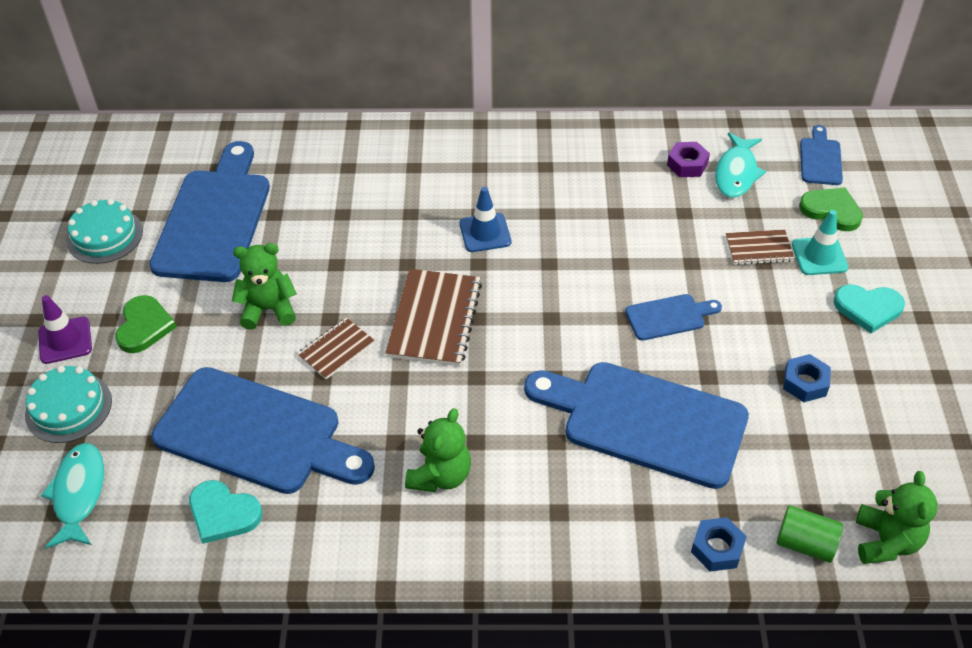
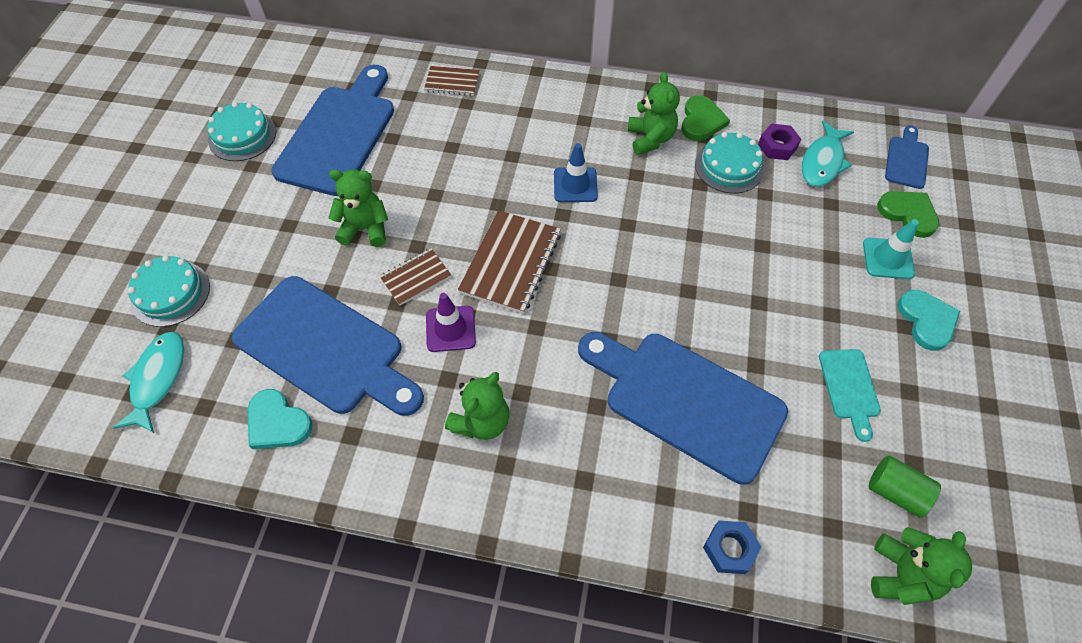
camera: 10 degrees right, 10 degrees up
(65, 340) = (184, 229): purple traffic cone -> purple traffic cone (450, 329)
(144, 326) = (254, 227): green heart -> green heart (701, 121)
(554, 175) = (650, 139): none -> green teddy bear
(642, 191) = (729, 166): none -> turquoise cake
(669, 317) = (730, 297): blue cutting board -> none
(759, 249) = (830, 241): brown notebook -> brown notebook (452, 82)
(805, 383) = (849, 388): blue nut -> turquoise cutting board
(805, 543) = (818, 561): green cylinder -> green cylinder (895, 491)
(868, 308) = (926, 320): turquoise heart -> turquoise heart turned 120 degrees counterclockwise

